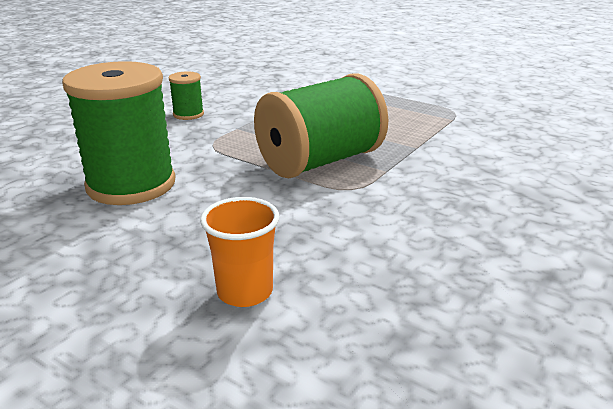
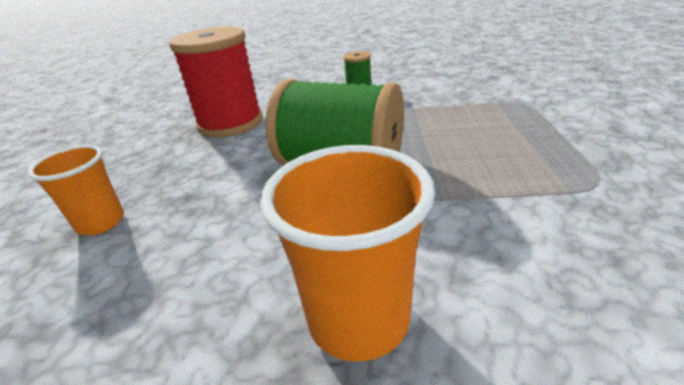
camera: 60 degrees right, 5 degrees up
(131, 185) = (230, 123): green spool -> red spool
(500, 206) = (358, 318): none -> orange cup

